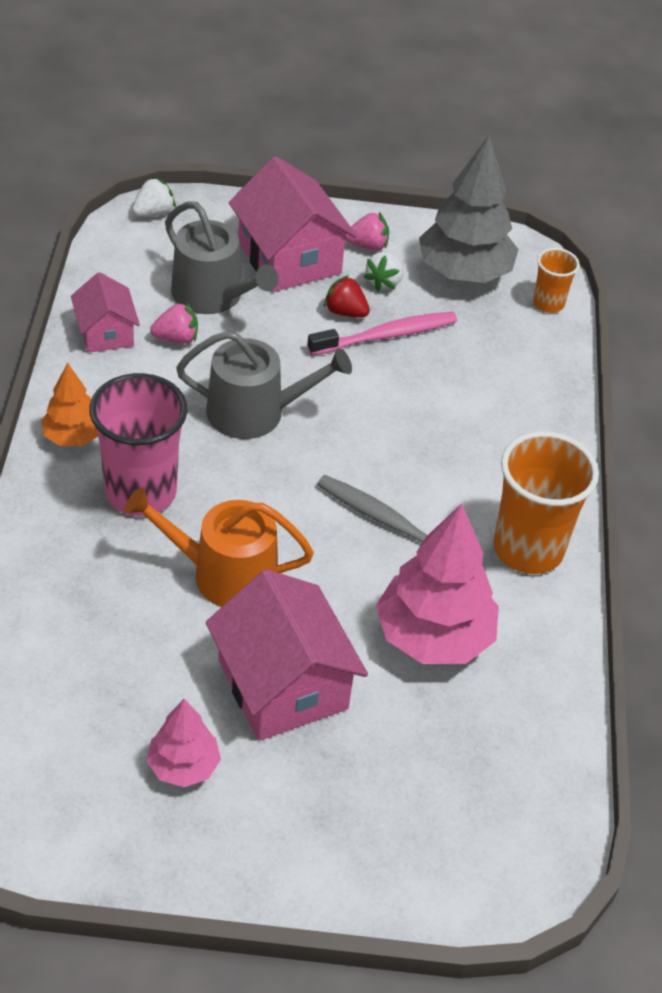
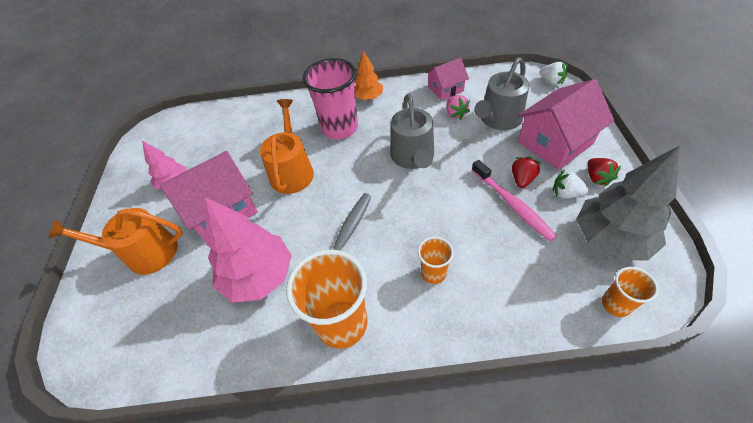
camera: 90 degrees right, 5 degrees up
(345, 804) = (145, 253): none -> orange watering can
(368, 246) = (597, 178): pink strawberry -> red strawberry
(474, 441) = (433, 273): none -> orange cup

